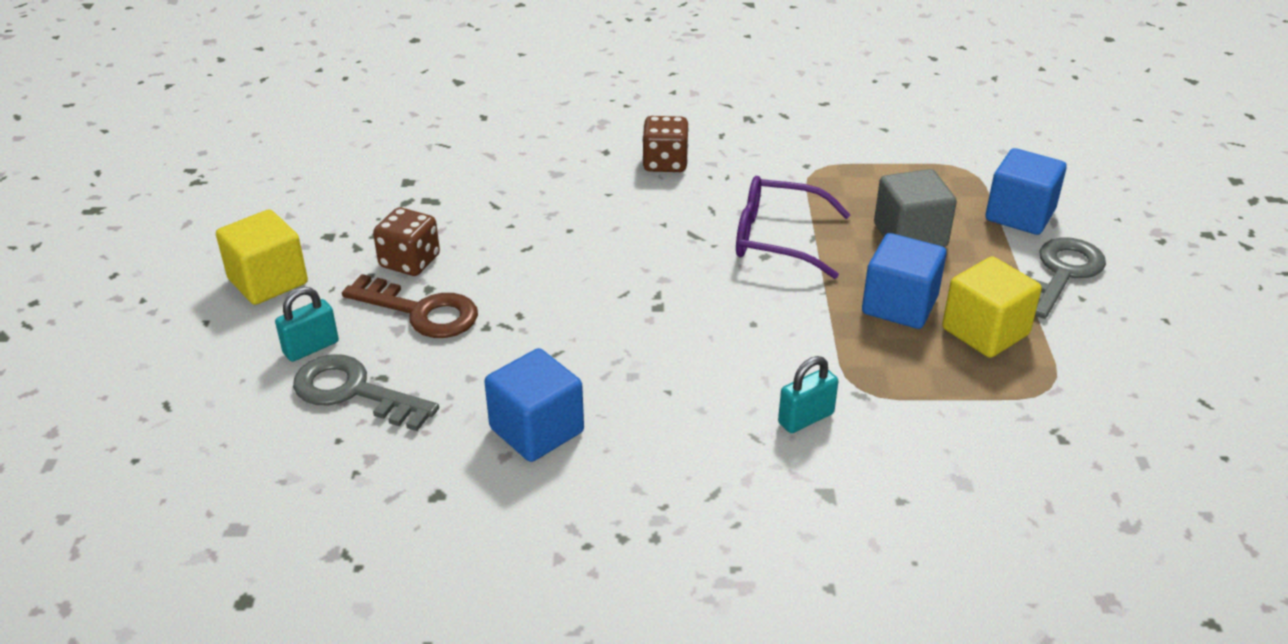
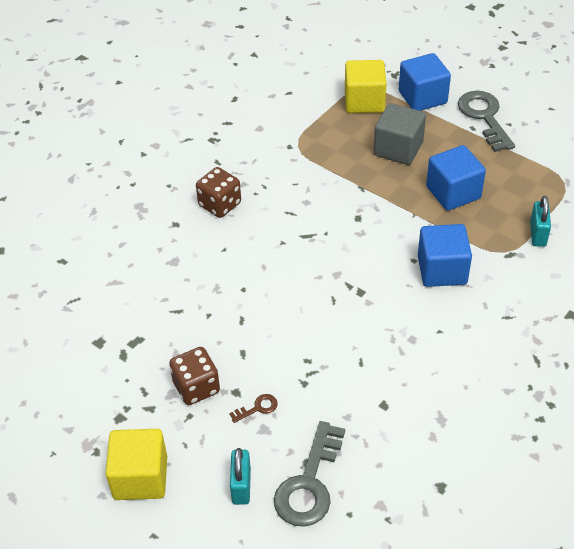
camera: 50 degrees left, 10 degrees up
(354, 392) = (309, 483): grey key -> grey key turned 45 degrees counterclockwise
(421, 311) = (257, 408): brown key -> brown key, size x0.44
(536, 430) = (423, 409): blue cube -> blue cube (442, 270)
(777, 239) = (347, 203): purple glasses -> none
(806, 418) = (510, 287): turquoise padlock -> turquoise padlock (538, 234)
(985, 332) = (503, 175): yellow cube -> yellow cube (364, 101)

